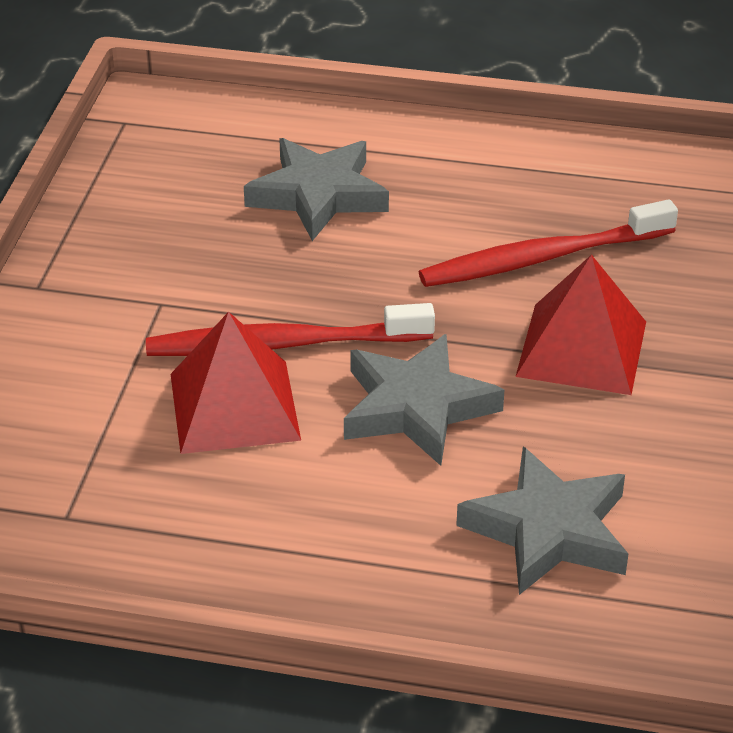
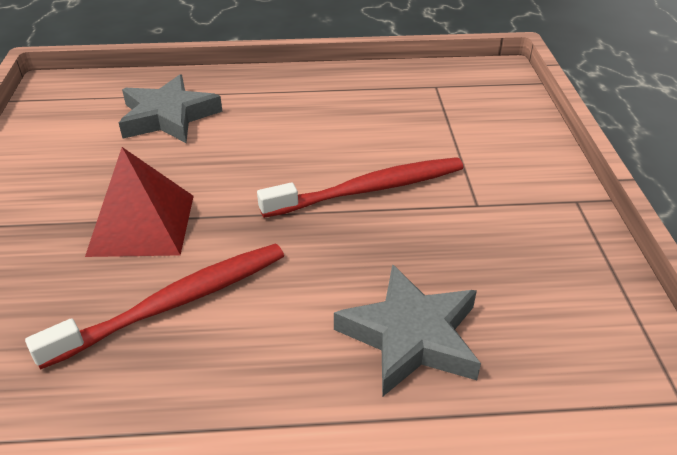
camera: 165 degrees right, 0 degrees up
(234, 406) = (379, 147): red pyramid -> none
(416, 407) = (260, 165): grey star -> none

